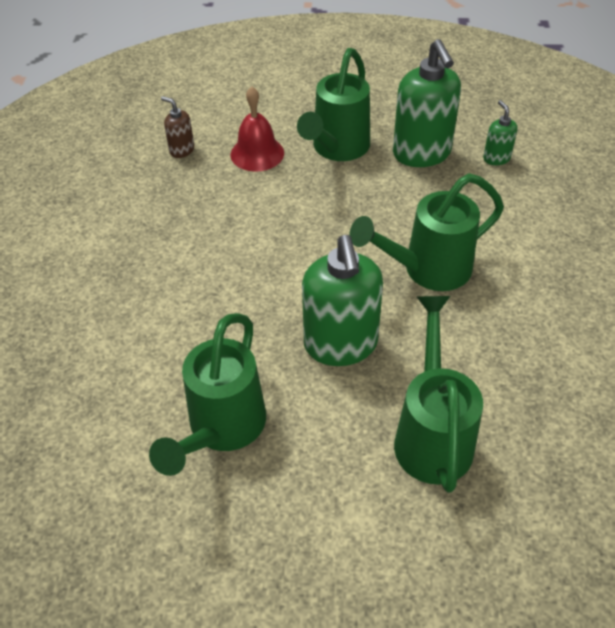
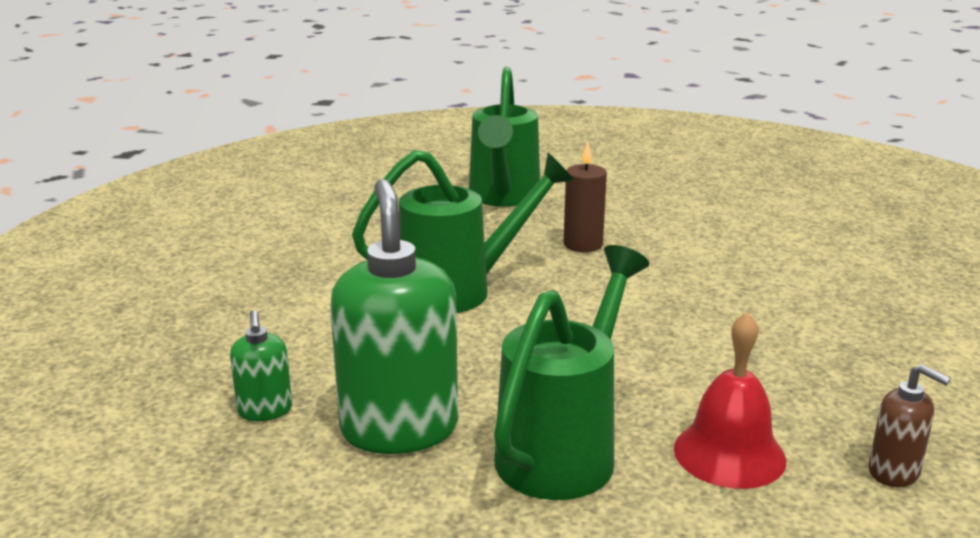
camera: 175 degrees left, 25 degrees down
(221, 430) = (703, 208): green watering can -> none
(341, 345) = (583, 244): green soap dispenser -> brown candle

